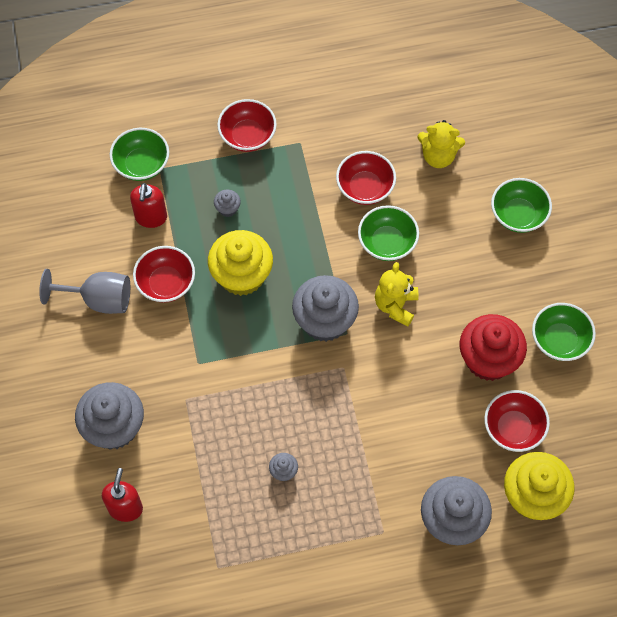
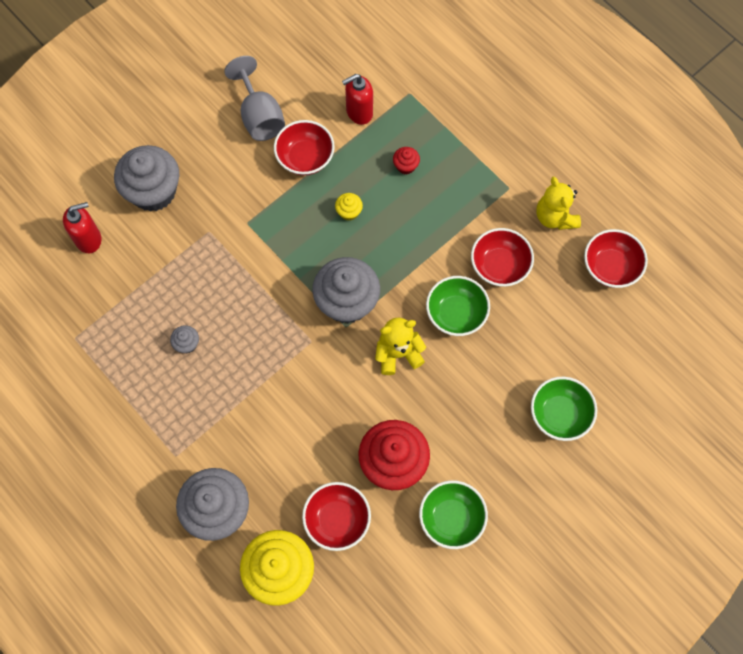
camera: 60 degrees right, 5 degrees up
(141, 164) = (404, 77): green bowl -> none
(227, 208) = (405, 166): grey cupcake -> red cupcake
(241, 275) = (349, 212): yellow cupcake -> yellow cupcake, size x0.43
(247, 136) = (487, 143): red bowl -> red bowl (610, 267)
(438, 156) = (574, 311): yellow teddy bear -> yellow teddy bear (555, 217)

